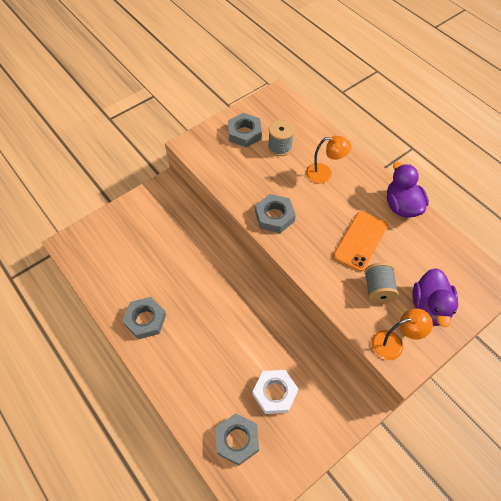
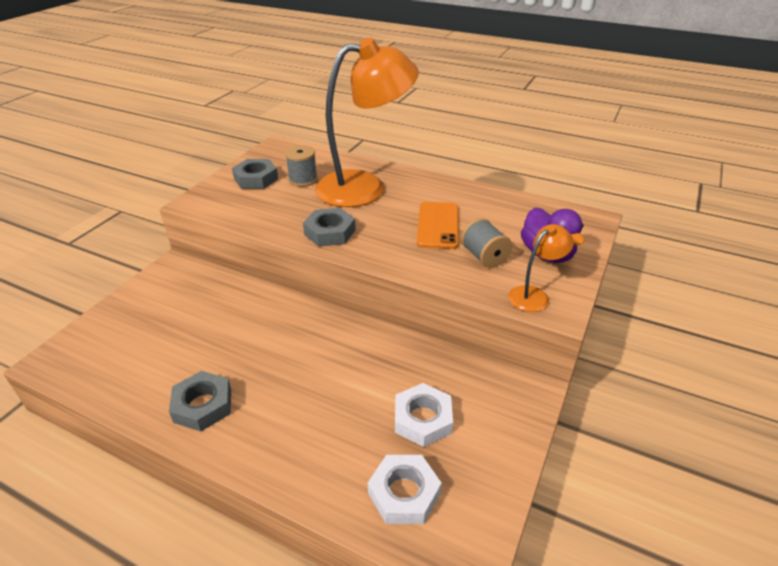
camera: 25 degrees left, 20 degrees down
(237, 440) = (404, 493): grey nut -> white nut
(324, 174) = (365, 187): orange lamp -> orange lamp, size x2.26
(402, 206) = (461, 189): purple duck -> none

